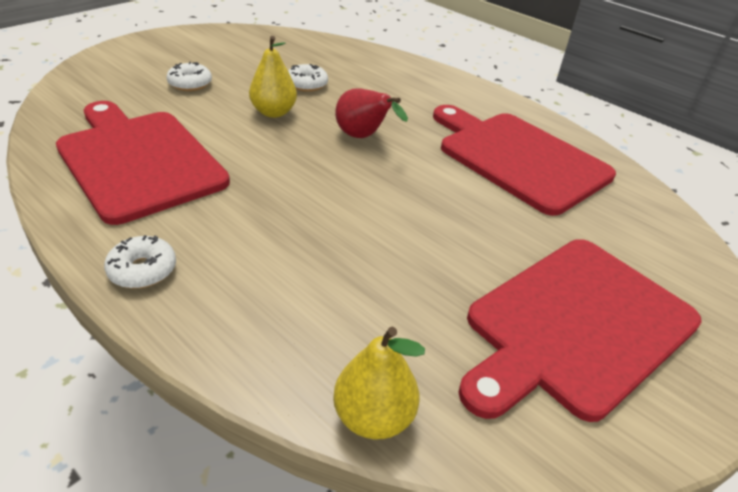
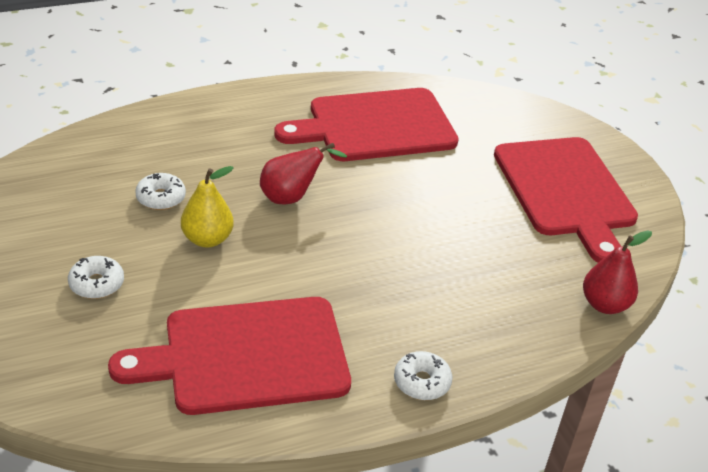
camera: 65 degrees left, 0 degrees up
(373, 416) = (604, 304): yellow pear -> red pear

